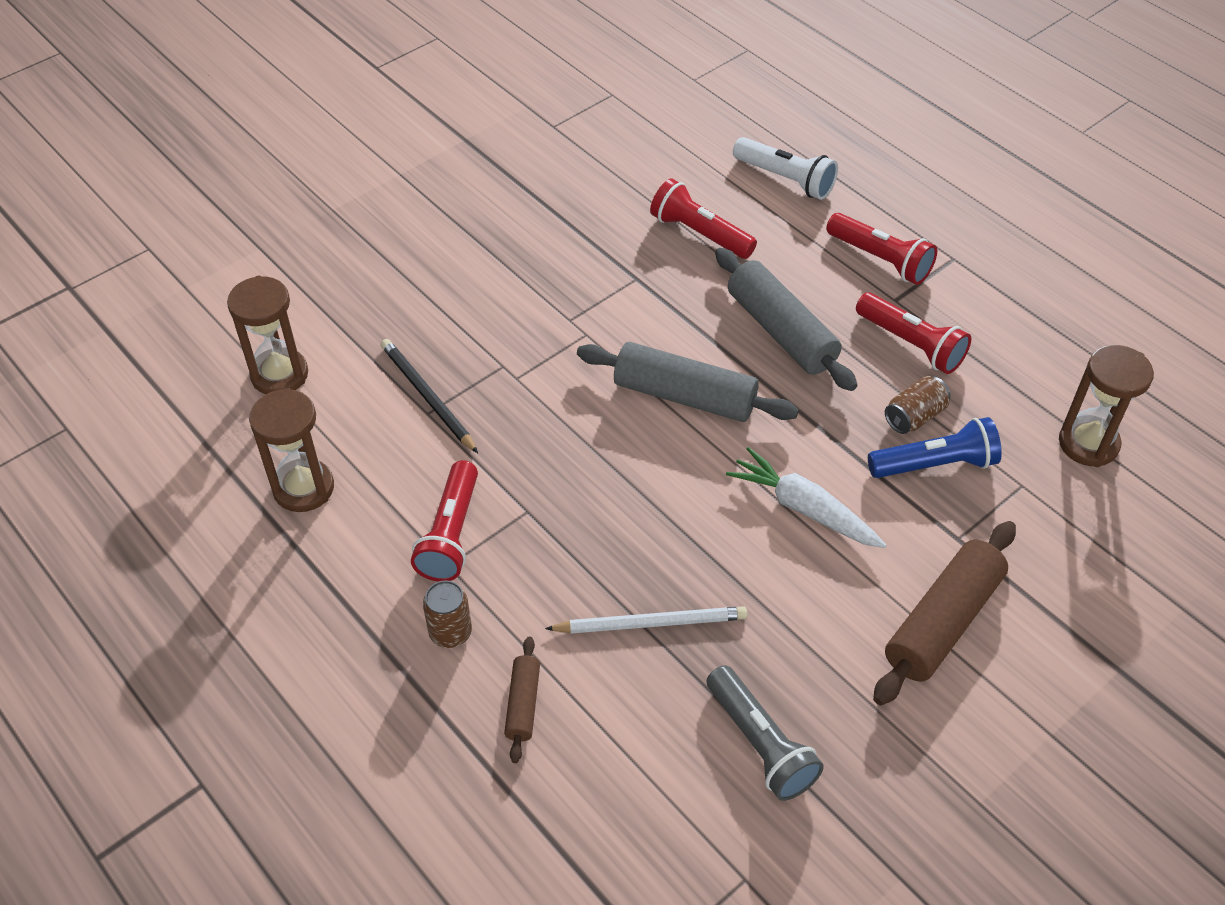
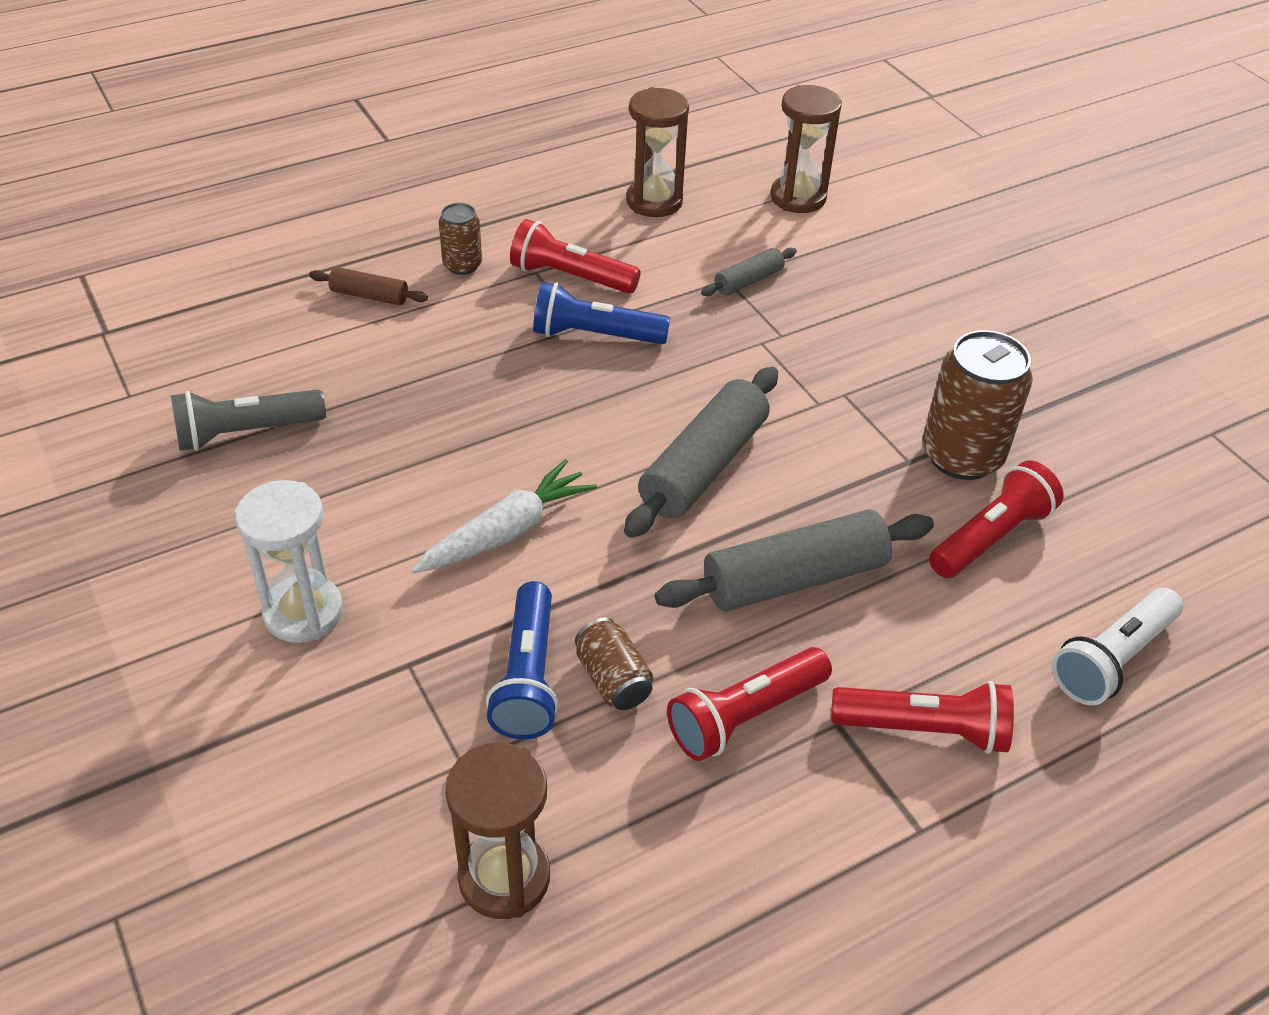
camera: 100 degrees right, 5 degrees down
(427, 397) = (748, 281): black pencil -> grey rolling pin
(537, 497) = (595, 335): none -> blue flashlight
(620, 250) = (961, 456): none -> brown can
(651, 623) = (413, 386): white pencil -> none
(880, 260) = (924, 730): red flashlight -> red flashlight turned 135 degrees counterclockwise
(942, 622) = (303, 612): brown rolling pin -> white hourglass

